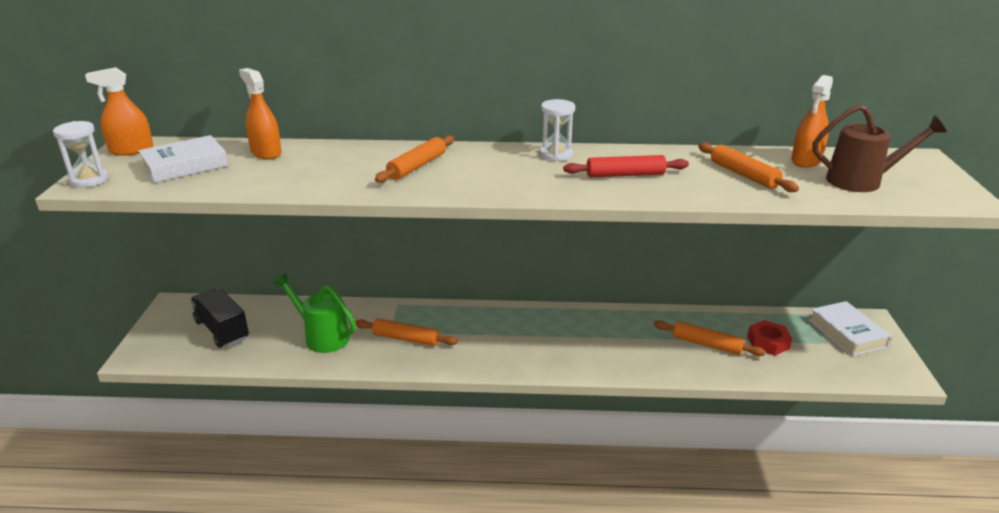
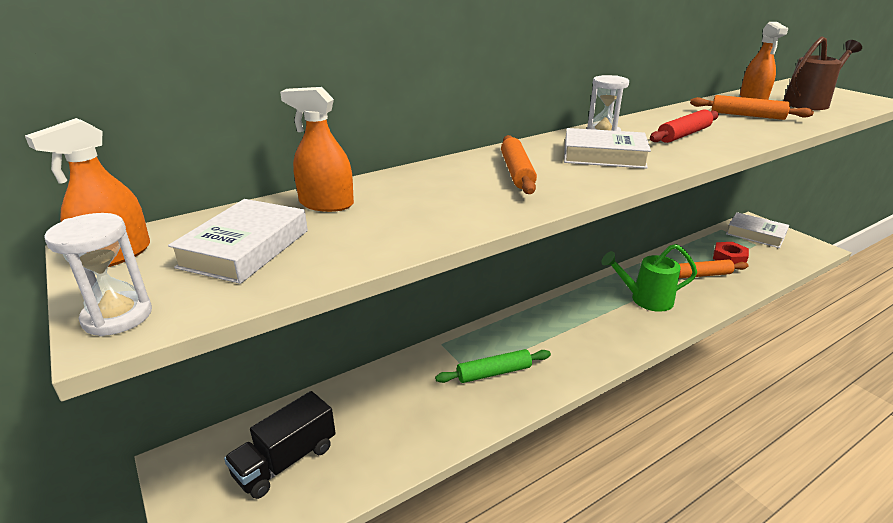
camera: 35 degrees left, 0 degrees up
(222, 330) = (286, 461): black truck -> black truck turned 60 degrees counterclockwise
(322, 336) = (411, 410): green watering can -> green watering can (645, 299)
(406, 339) = (494, 373): orange rolling pin -> green rolling pin
(509, 173) = (604, 156): none -> white book

